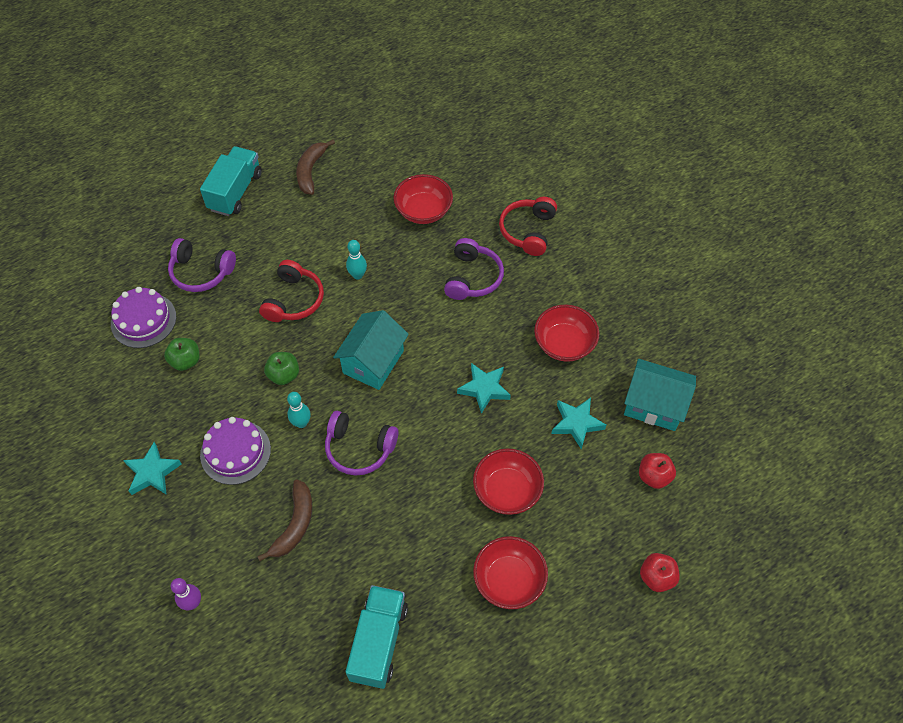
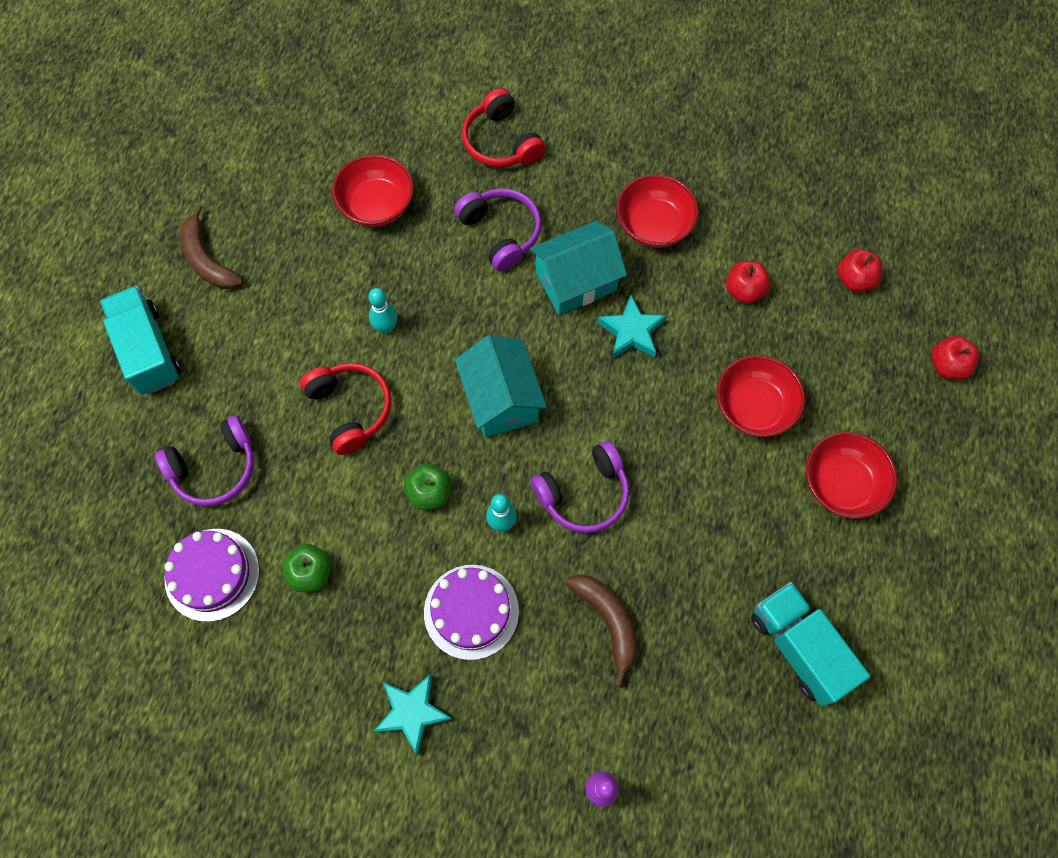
camera: 45 degrees left, 10 degrees up
(576, 423) = (744, 290): turquoise star -> red apple
(654, 405) = (787, 215): turquoise house -> turquoise house (576, 281)

